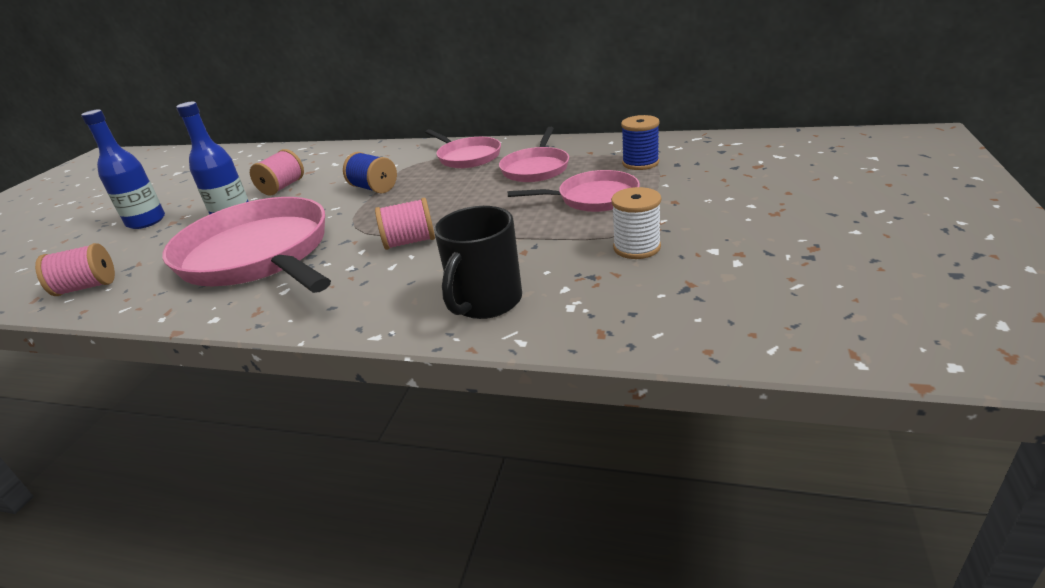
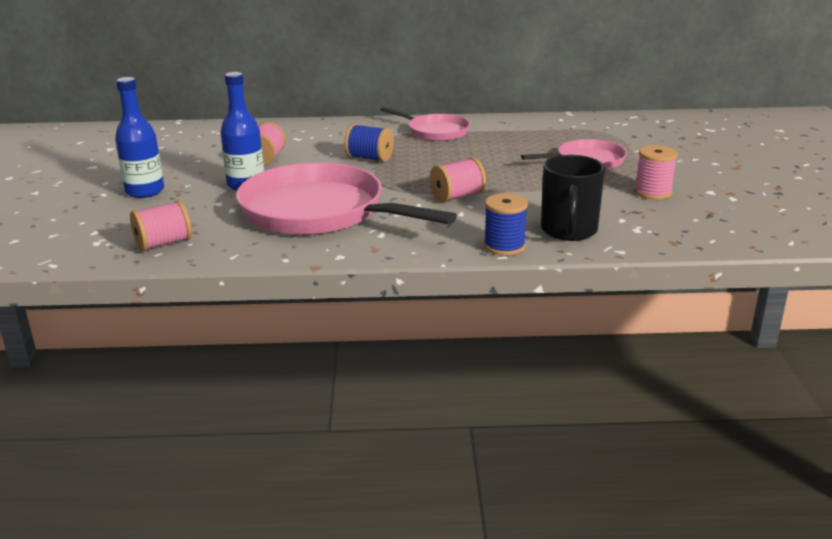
camera: 20 degrees left, 5 degrees down
(536, 168) = (513, 140): pink pan -> none
(636, 247) = (653, 192): white spool -> pink spool
(640, 163) = (603, 135): blue spool -> blue spool (504, 246)

